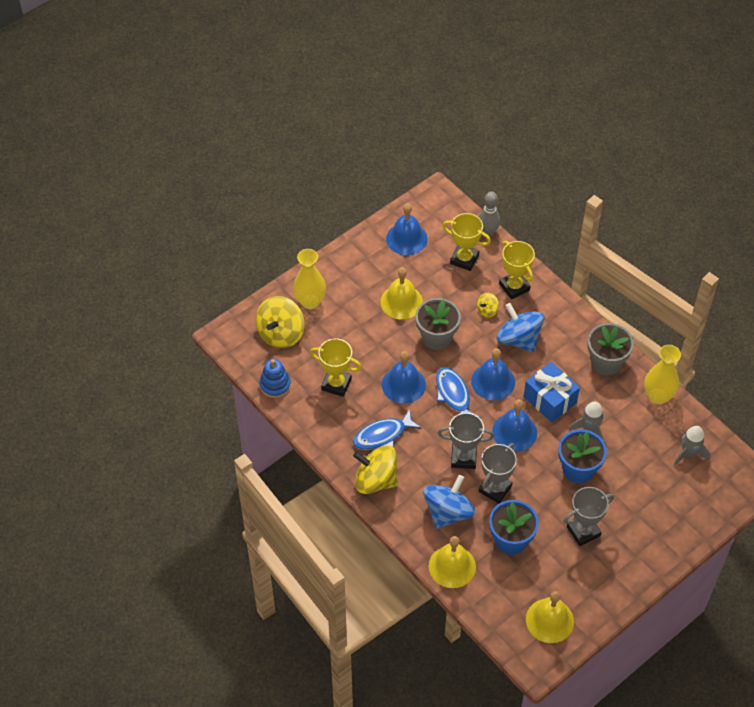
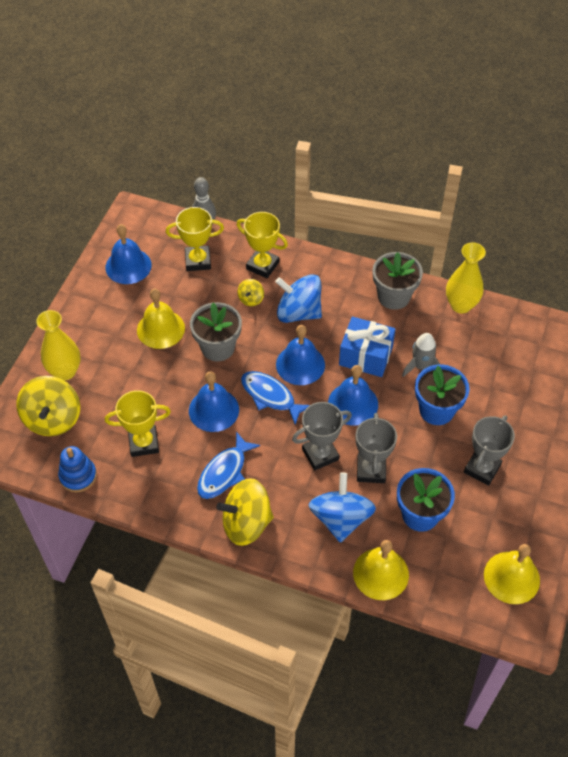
camera: 30 degrees left, 0 degrees up
(689, 453) = (524, 344): grey rocket -> none

